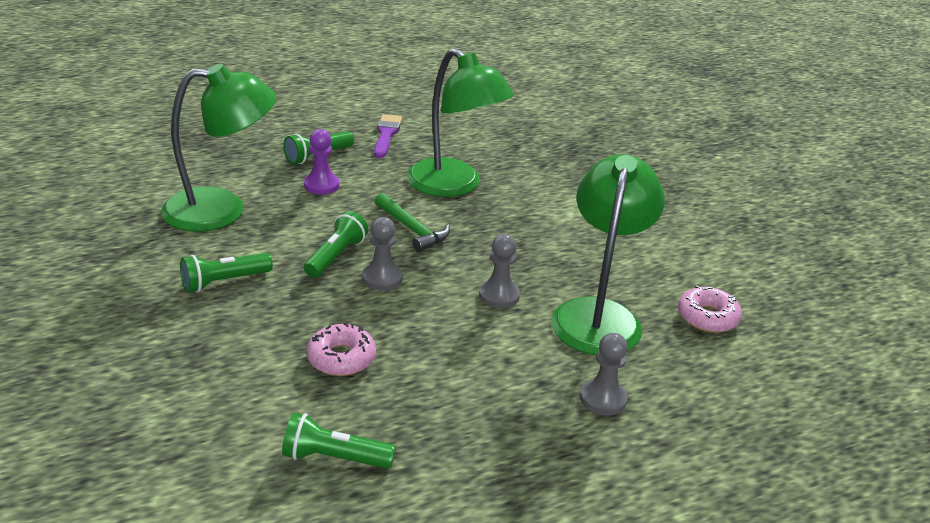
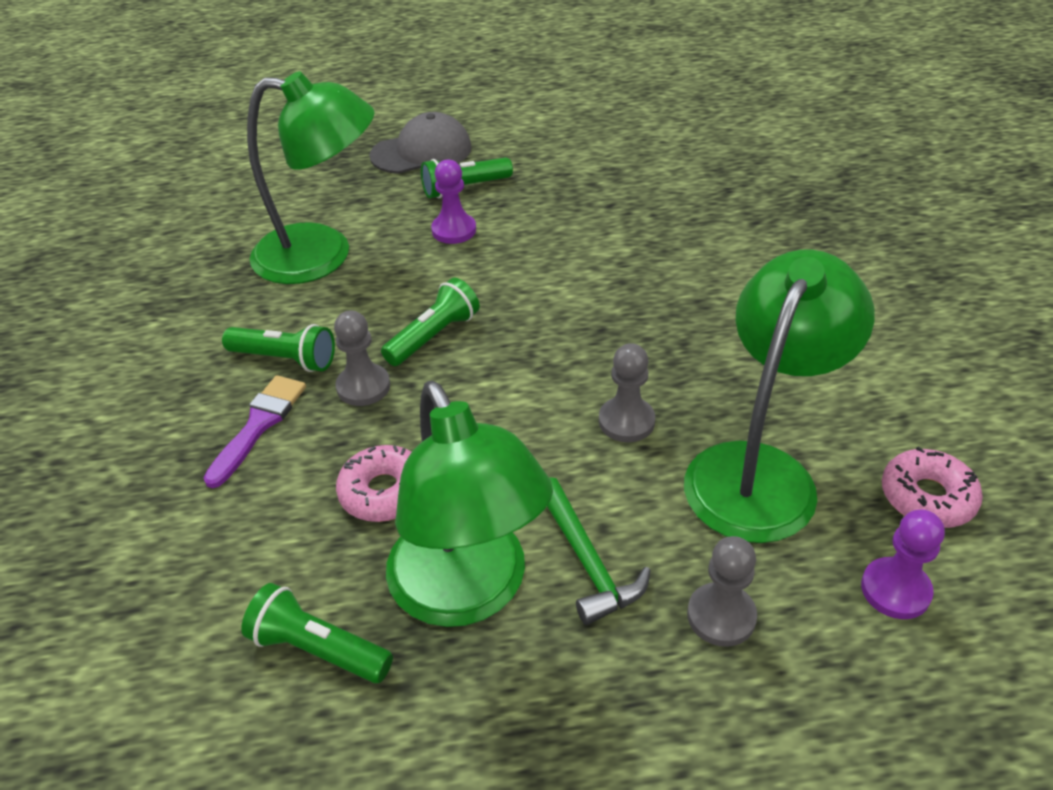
camera: 20 degrees right, 10 degrees up
(224, 282) = (285, 359): green flashlight -> green flashlight turned 150 degrees counterclockwise
(272, 133) = (421, 152): none -> grey cap
(382, 278) = (480, 376): grey pawn -> grey pawn (363, 387)
(386, 134) = (561, 162): purple brush -> purple brush (259, 425)
(412, 229) = (545, 305): green hammer -> green hammer (587, 561)
(454, 186) = (623, 244): green lamp -> green lamp (468, 592)
(704, 370) = (895, 590): none -> purple pawn

